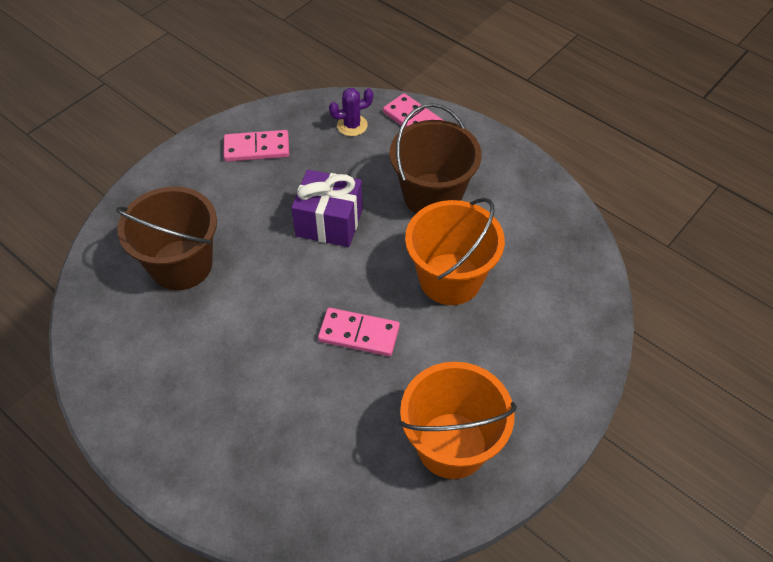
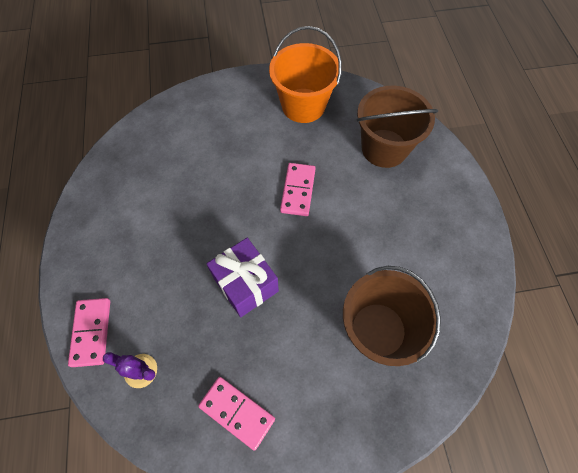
camera: 140 degrees left, 10 degrees up
(359, 334) = (298, 190): pink domino -> pink domino turned 45 degrees clockwise
(432, 196) = (158, 251): brown bucket -> brown bucket (384, 148)
(450, 279) = (213, 185): orange bucket -> none

